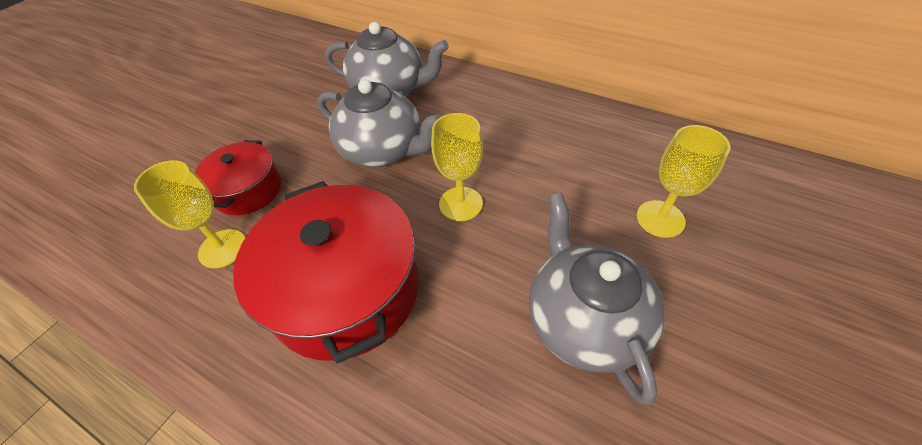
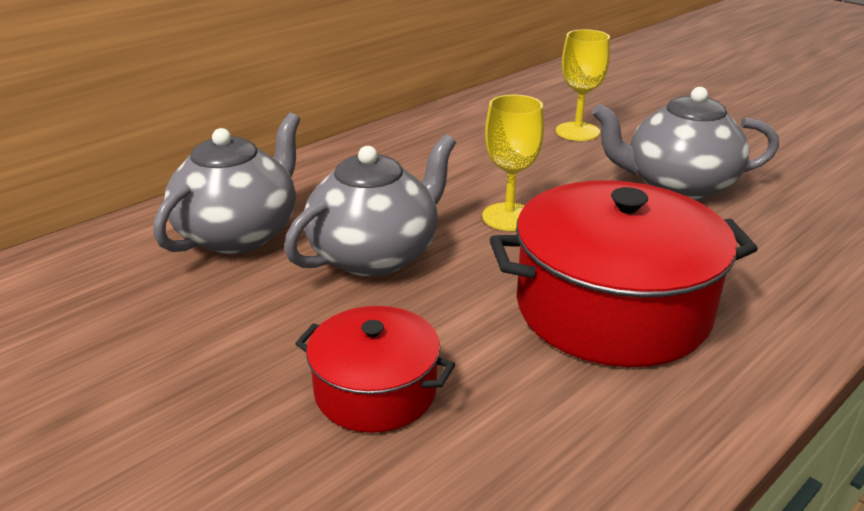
camera: 75 degrees left, 20 degrees down
(222, 248) = (499, 420): yellow goblet -> none

